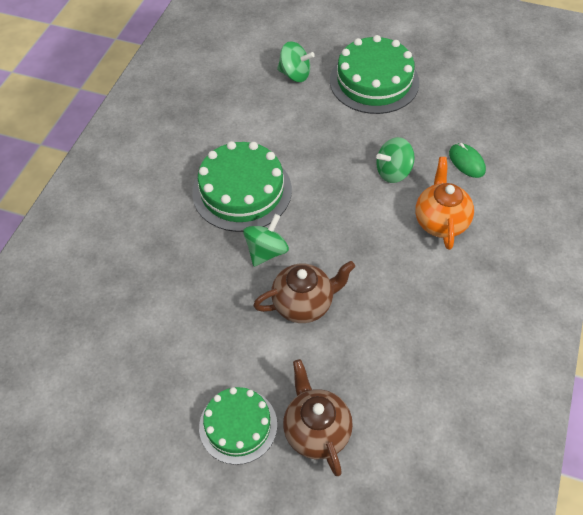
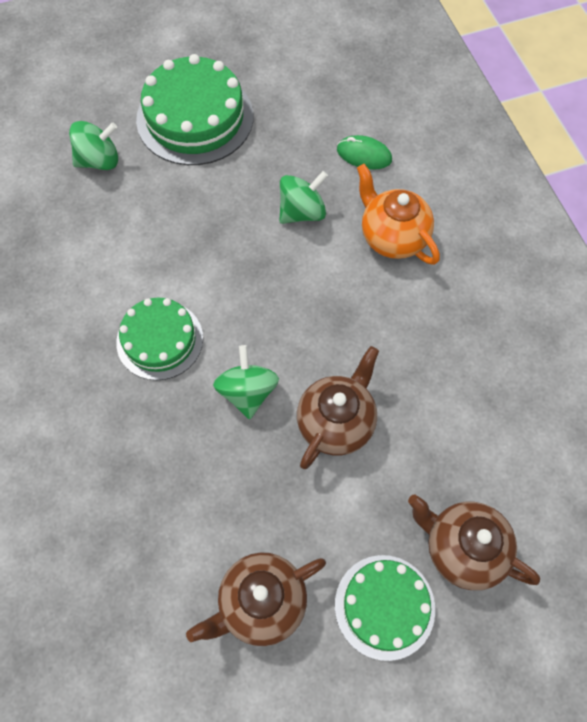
camera: 40 degrees left, 10 degrees up
(170, 369) = (261, 603): none -> brown teapot
(242, 191) = (160, 340): green cake -> green cake, size x0.64
(393, 172) = (302, 212): green spinning top -> green spinning top turned 150 degrees counterclockwise

